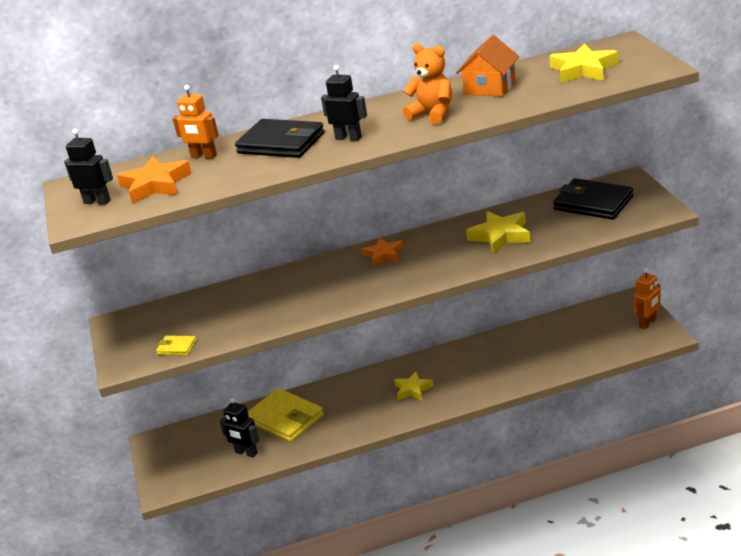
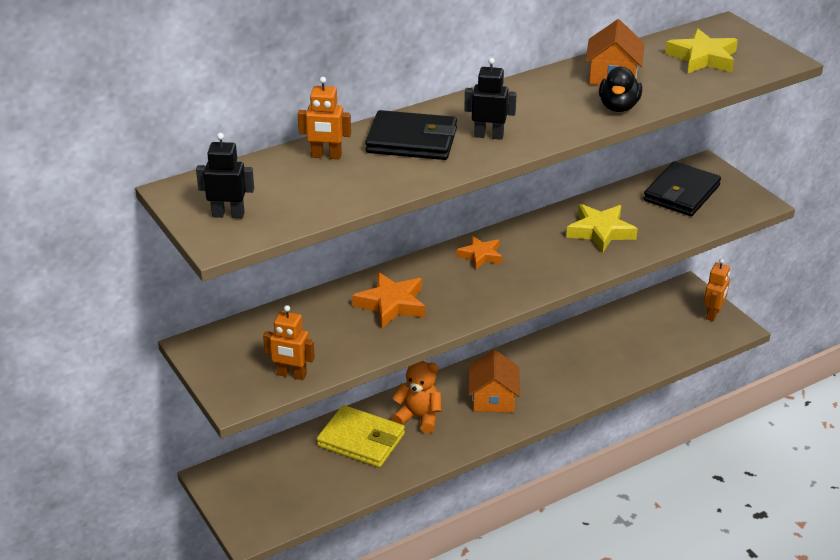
camera: 20 degrees left, 5 degrees up
(155, 185) = (289, 193): orange star -> orange star (391, 304)
(177, 347) = (291, 375): yellow wallet -> orange robot
(246, 453) = (332, 483): black robot -> none
(413, 389) = (493, 399): yellow star -> orange house
(432, 114) = (568, 108): orange teddy bear -> orange teddy bear (419, 417)
(478, 112) = (618, 107): none -> black duck
(593, 203) = (681, 193): black wallet -> black wallet turned 75 degrees counterclockwise

